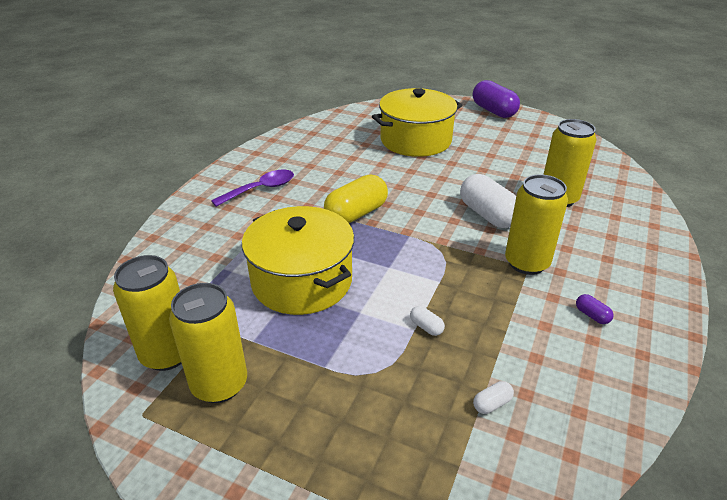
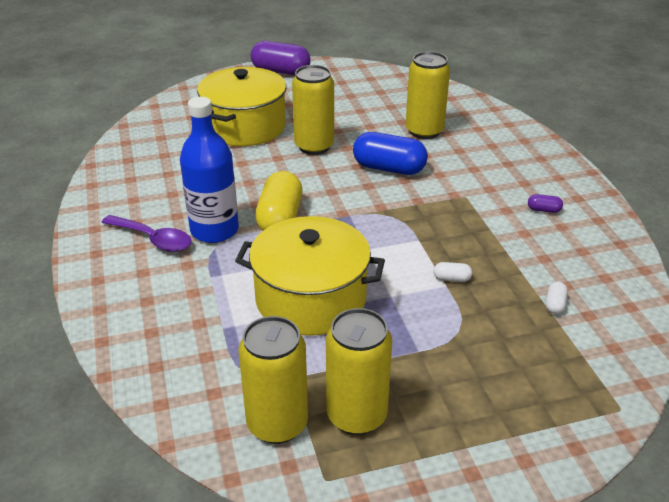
camera: 40 degrees left, 0 degrees up
(260, 189) = (153, 239): purple spoon -> purple spoon turned 105 degrees clockwise
(303, 201) = (214, 230): none -> blue bottle
(488, 215) = (389, 168): white capsule -> blue capsule
(526, 263) = (461, 193): yellow can -> yellow can (314, 146)

